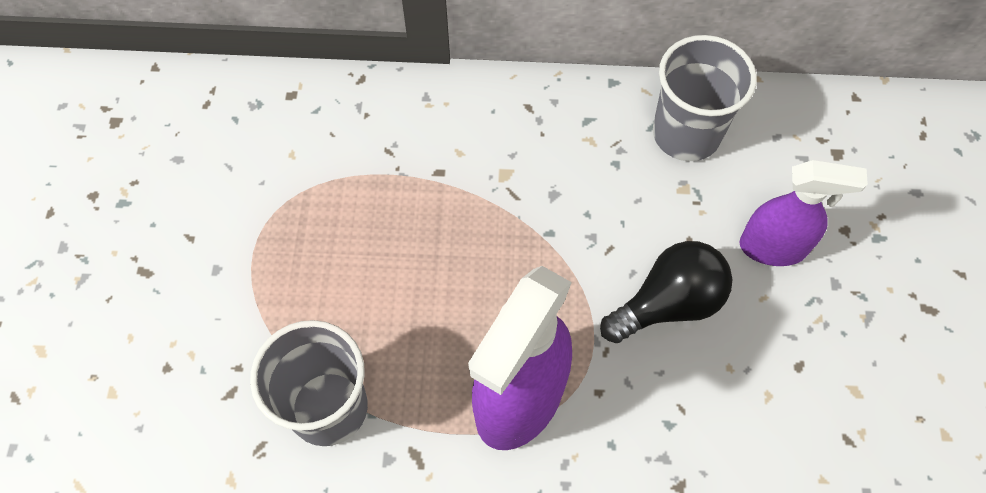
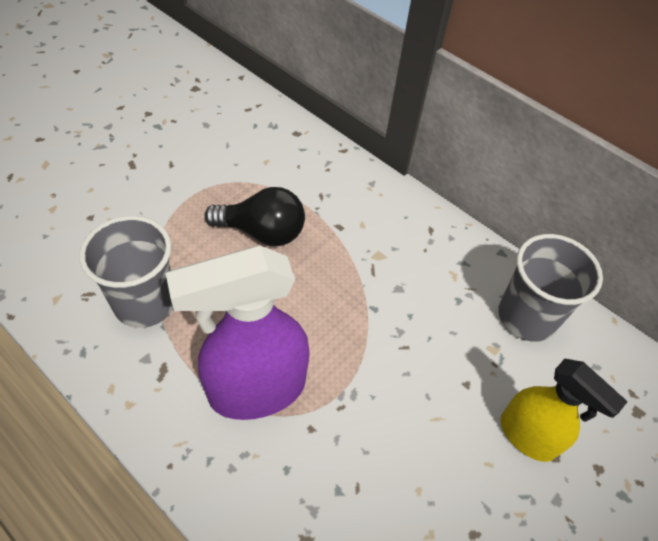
camera: 35 degrees right, 10 degrees down
(668, 303) = (413, 411): black light bulb -> black light bulb (262, 232)
(773, 247) = (527, 436): purple spray bottle -> yellow spray bottle

